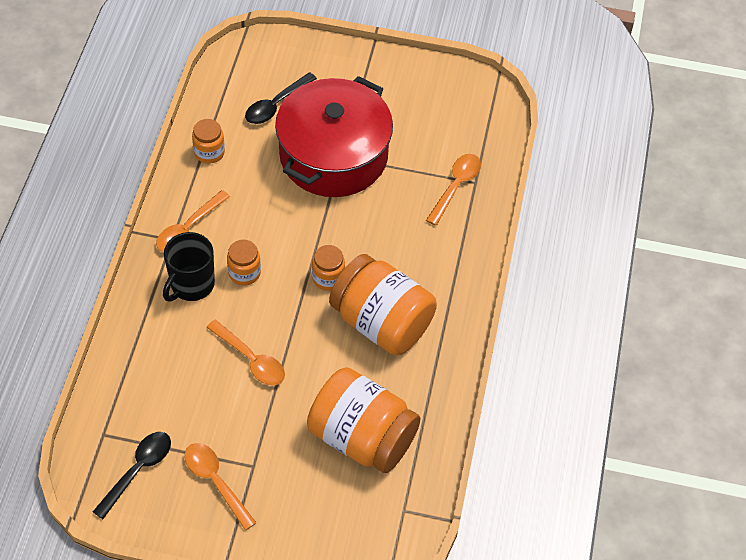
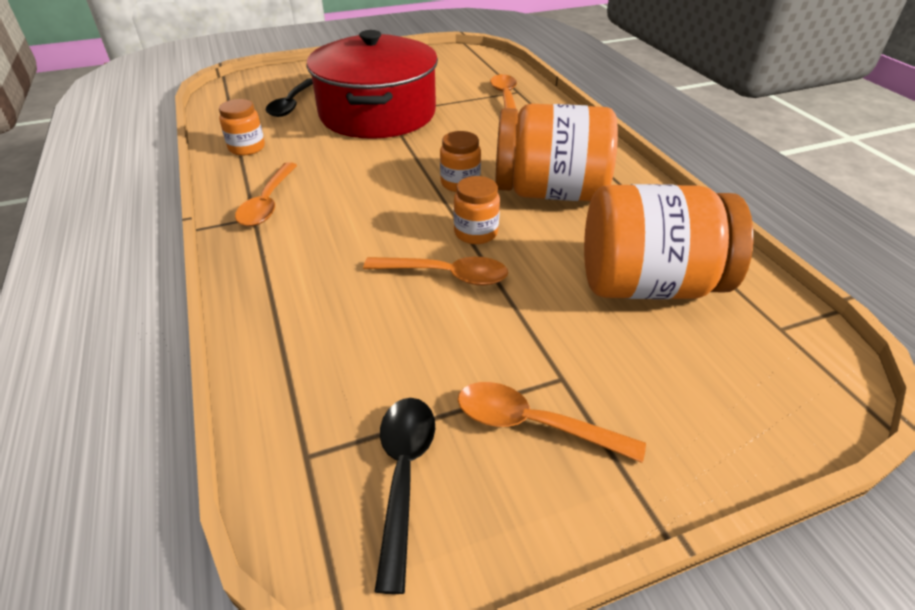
camera: 30 degrees left, 15 degrees down
(191, 285) = (310, 243): black mug -> none
(244, 273) = (366, 211): orange jar -> orange jar (476, 233)

